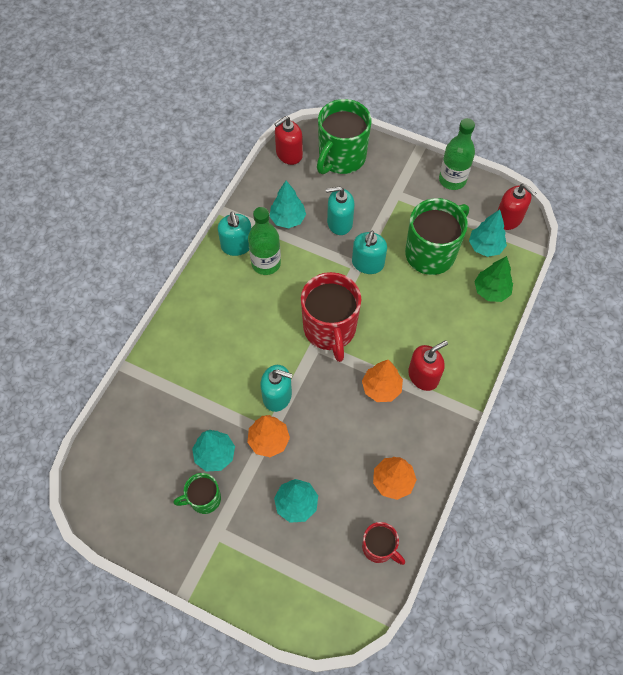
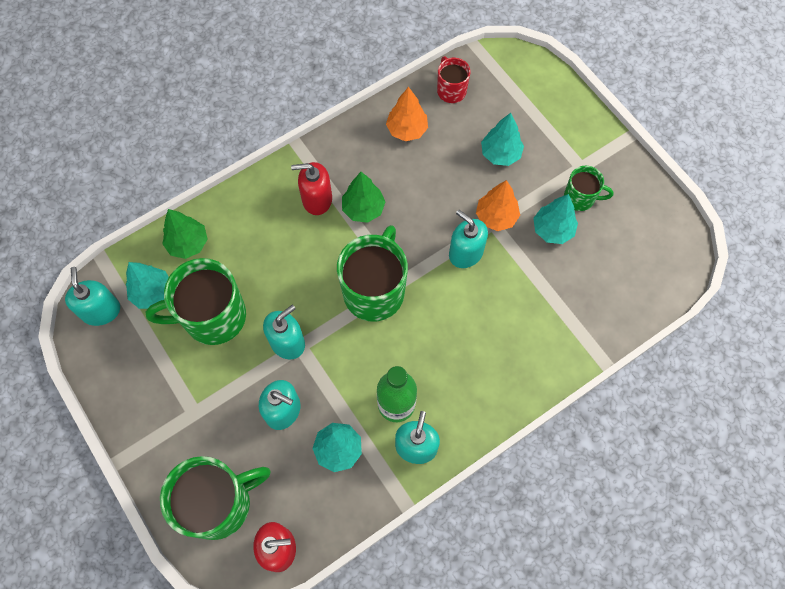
camera: 150 degrees left, 5 degrees up
(330, 329) = (374, 291): red mug -> green mug
(381, 388) = (363, 209): orange tree -> green tree
(452, 180) = (117, 394): green bottle -> none
(508, 219) = (101, 311): red soap dispenser -> turquoise soap dispenser

